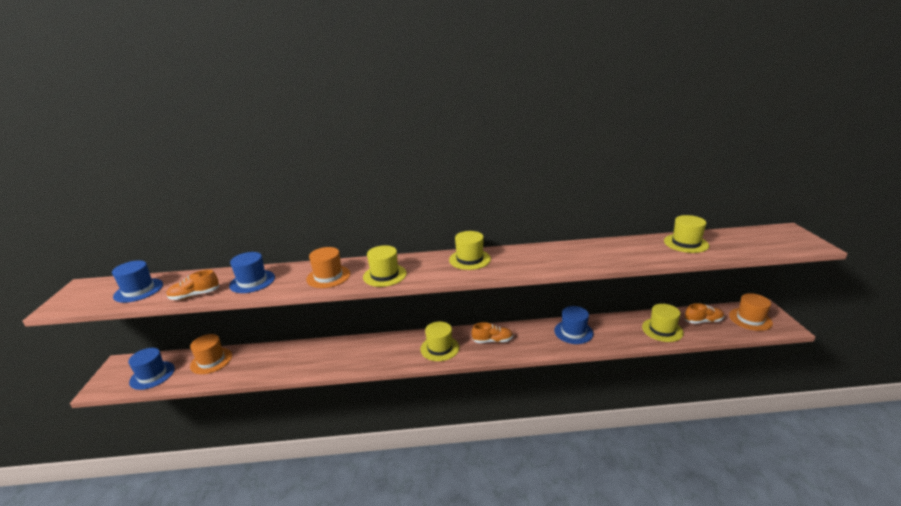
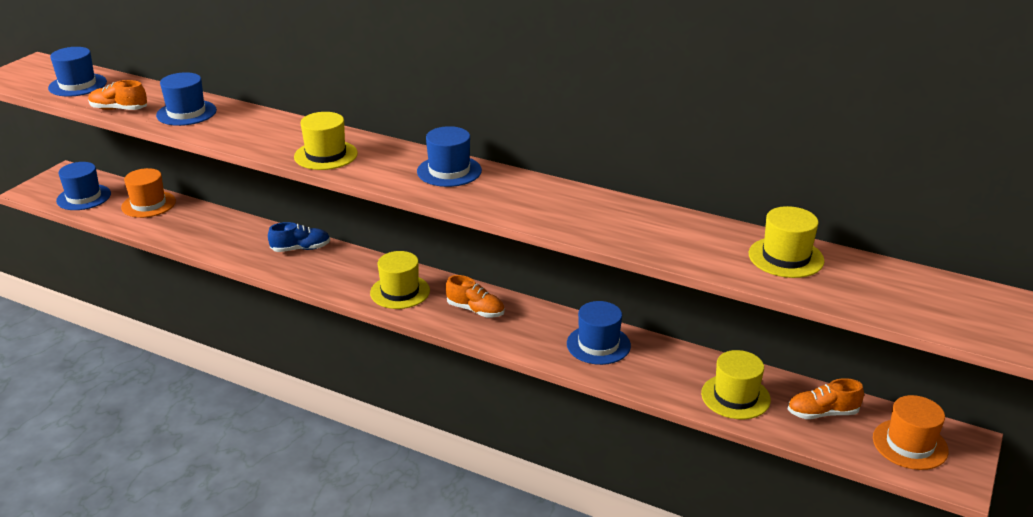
camera: 30 degrees right, 5 degrees up
(328, 276) = (266, 135): orange hat -> none
(351, 348) = (301, 249): none -> blue shoe
(469, 259) = (449, 171): yellow hat -> blue hat
(703, 321) = (822, 413): orange shoe -> orange shoe turned 150 degrees clockwise

